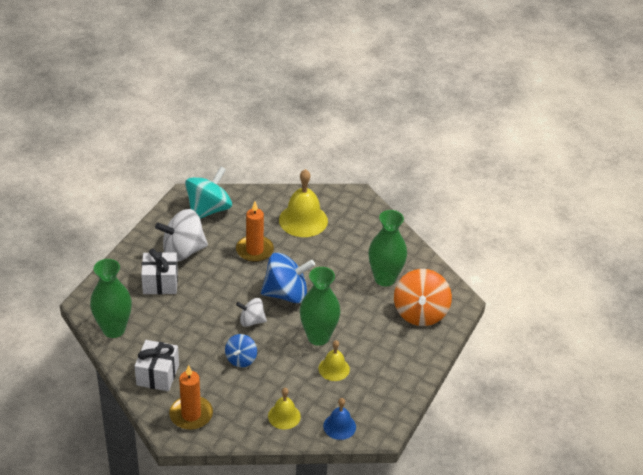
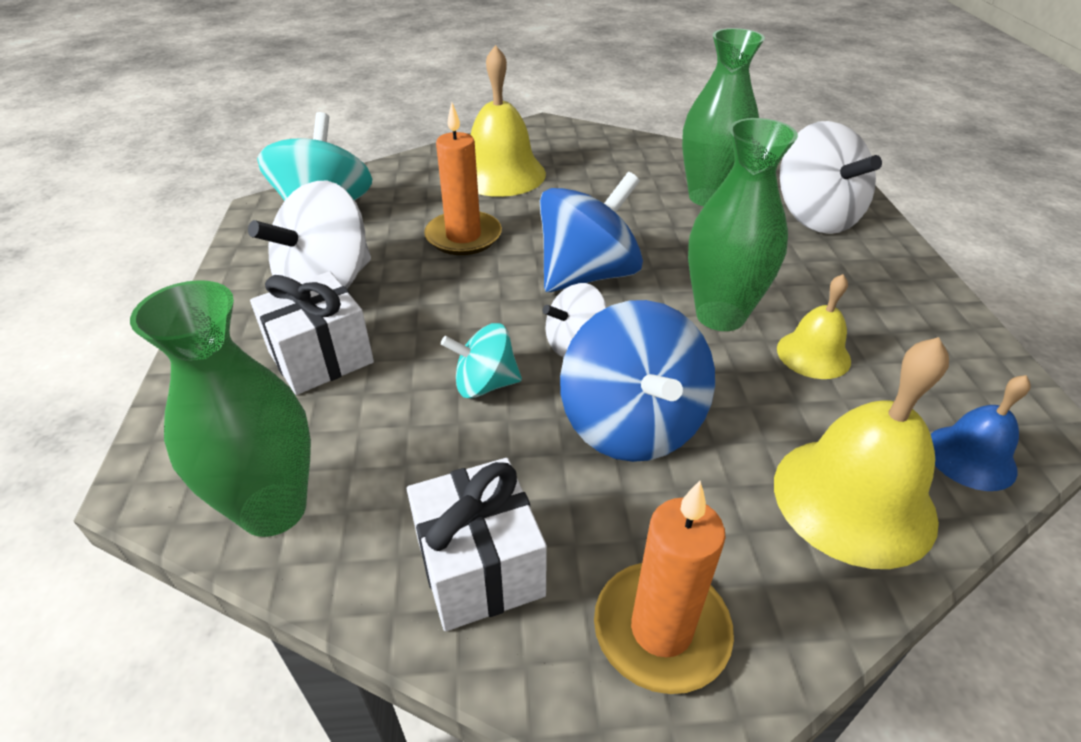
camera: 30 degrees left, 0 degrees up
(206, 321) = (485, 384): none -> turquoise spinning top
(241, 359) = (632, 424): blue spinning top -> blue spinning top, size x1.79
(284, 416) = (853, 499): yellow bell -> yellow bell, size x1.77
(420, 313) = (815, 217): orange spinning top -> white spinning top

